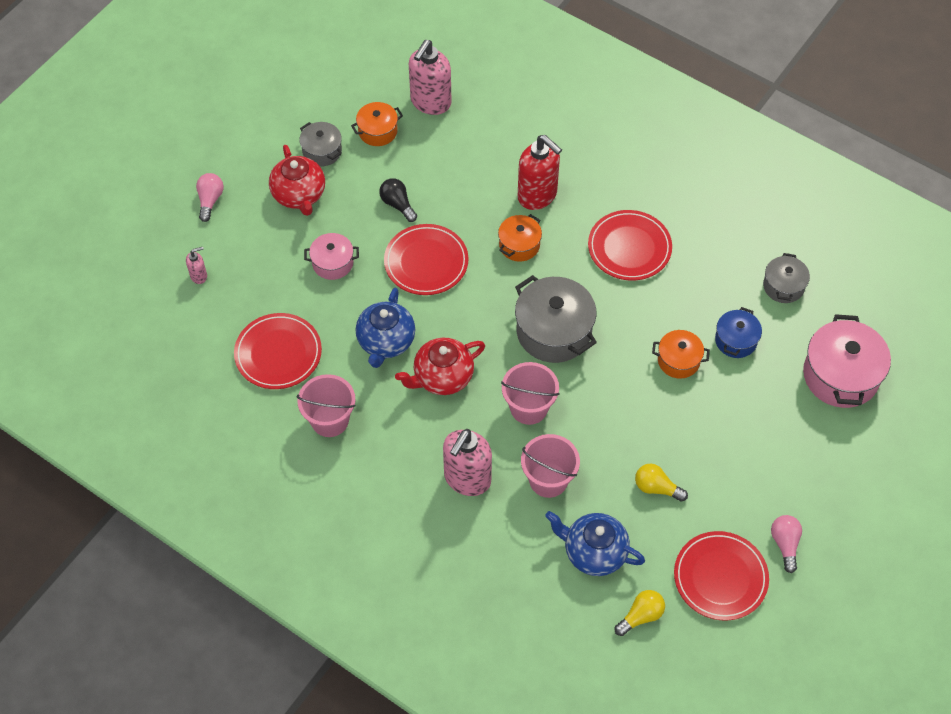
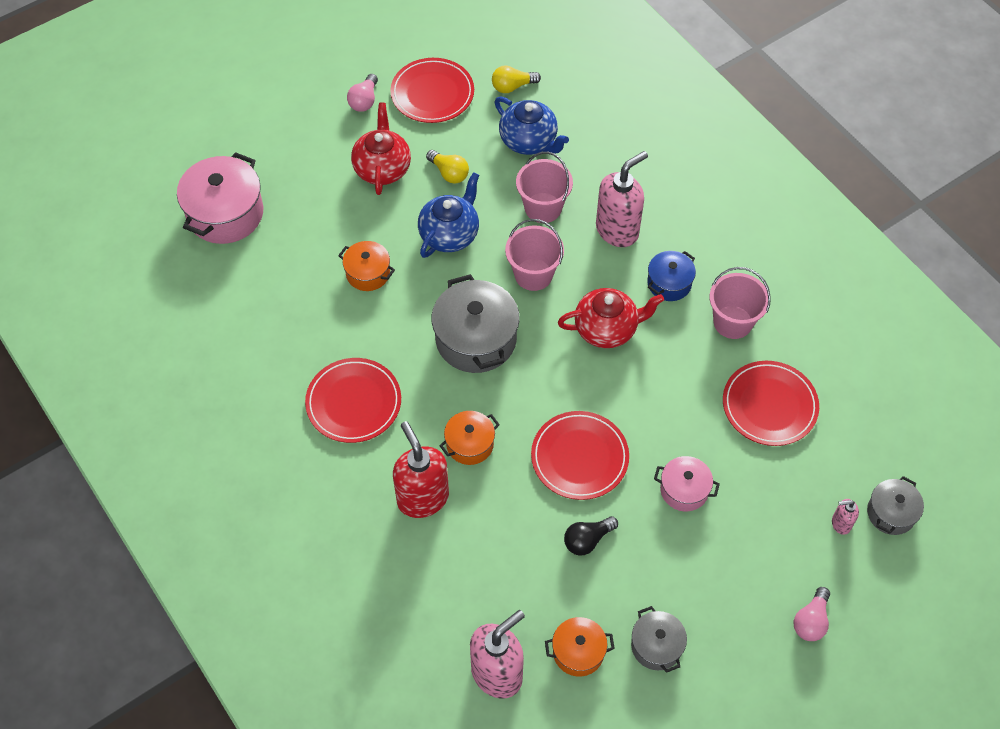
camera: 160 degrees left, 0 degrees up
(299, 195) = (700, 592): red teapot -> red teapot (382, 168)
(386, 342) = (652, 382): blue teapot -> blue teapot (450, 234)
(397, 204) = (587, 540): black light bulb -> black light bulb turned 75 degrees clockwise
(736, 340) = (302, 275): blue pot -> blue pot (669, 283)
(783, 286) = (222, 312): grey pot -> grey pot (891, 513)

